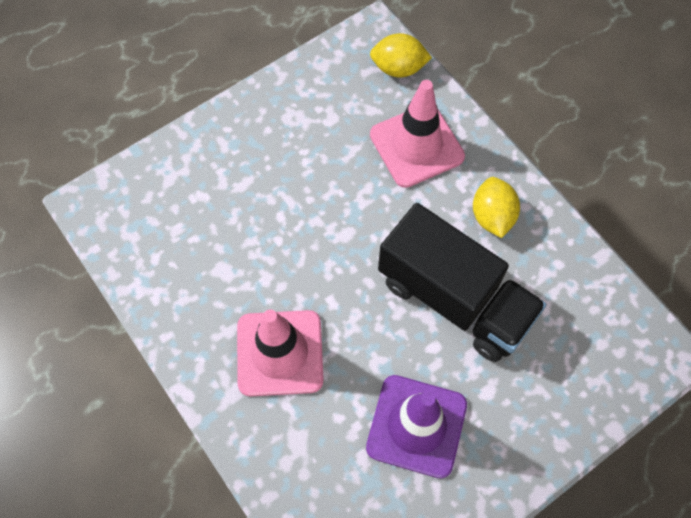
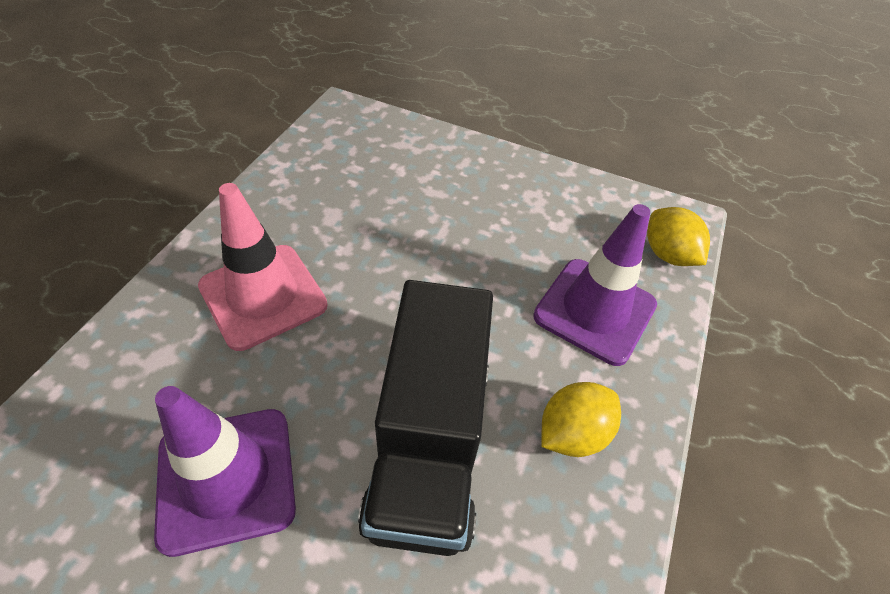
camera: 55 degrees right, 15 degrees down
(416, 145) = (595, 310): pink traffic cone -> purple traffic cone

